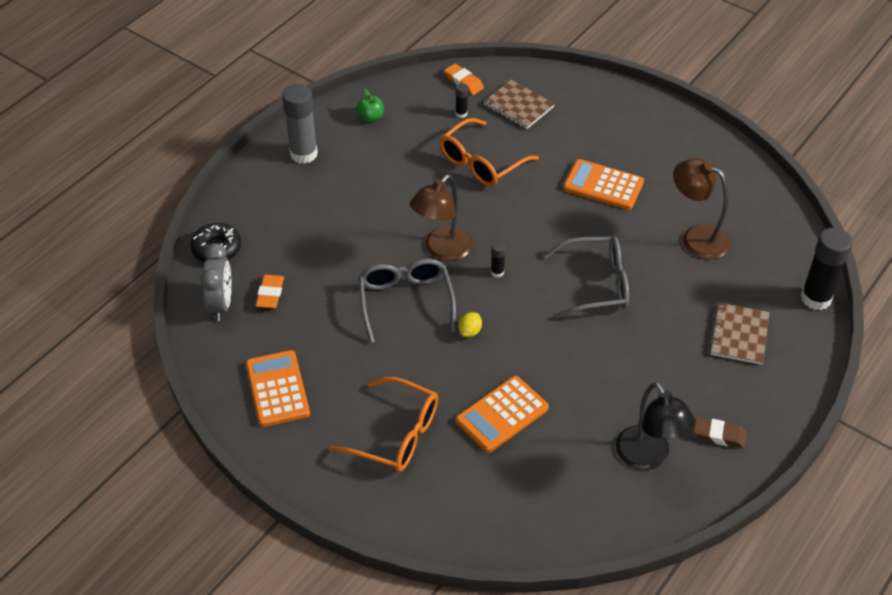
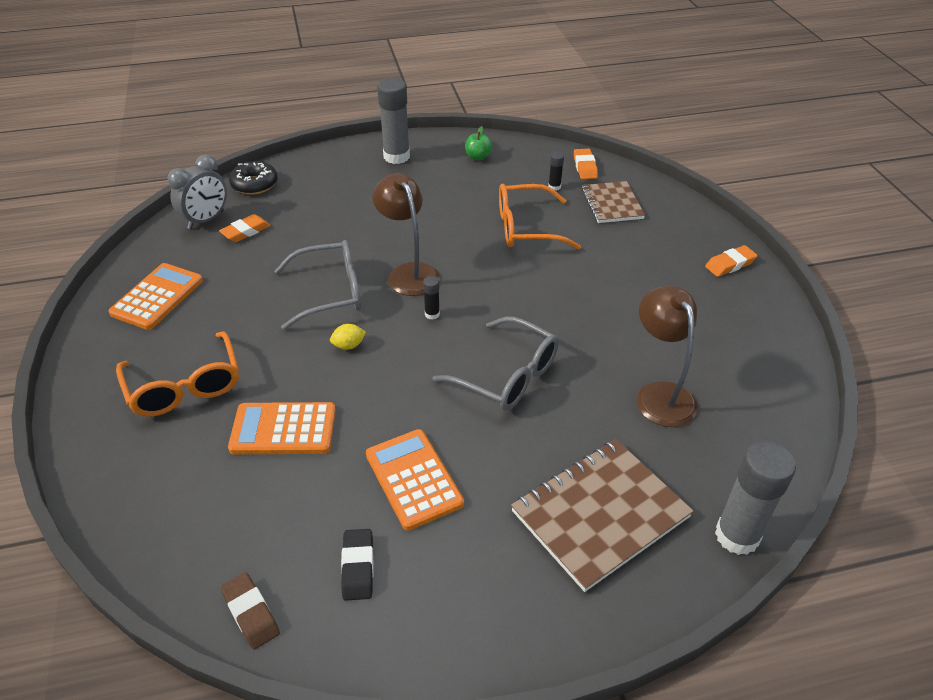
camera: 40 degrees right, 5 degrees down
(406, 301) = (331, 293): grey glasses -> grey glasses turned 45 degrees clockwise
(442, 250) = (409, 273): brown lamp -> brown lamp turned 75 degrees clockwise
(603, 185) = (616, 300): orange calculator -> orange calculator (413, 479)
(645, 113) = (730, 264): none -> orange eraser
(648, 457) = (358, 567): black lamp -> black eraser
(719, 435) = (456, 601): brown eraser -> brown eraser (251, 613)
(739, 335) = (600, 514): brown notebook -> brown notebook, size x1.59
(816, 298) = (737, 536): black glue stick -> grey glue stick

